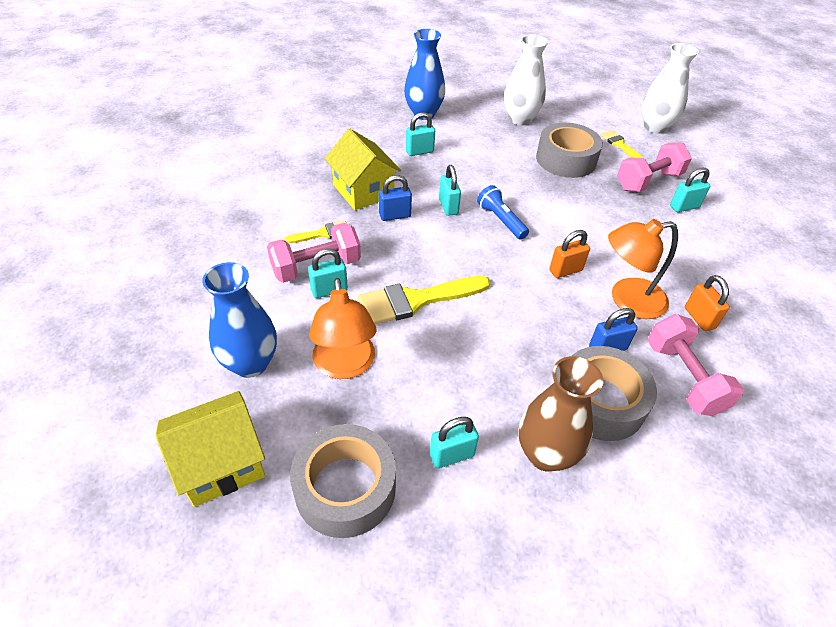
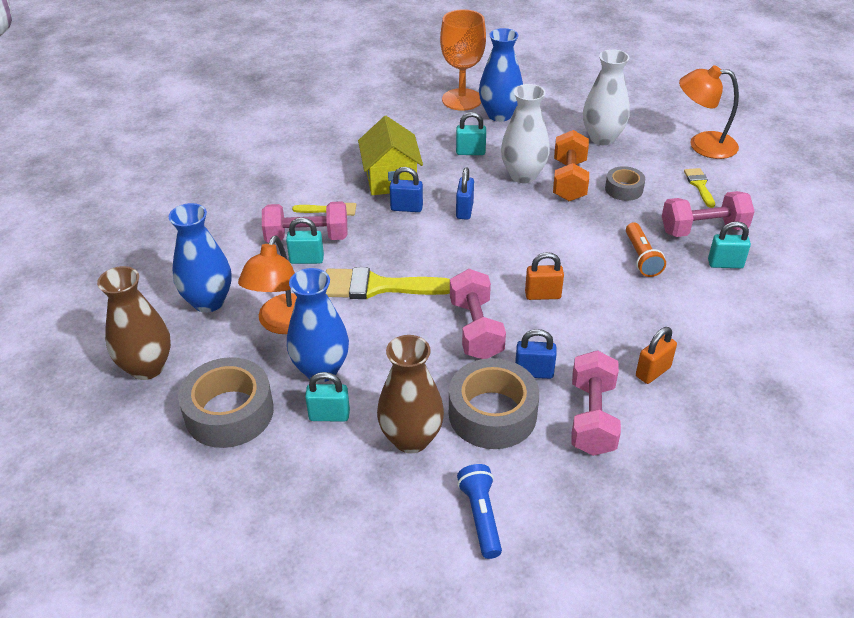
camera: 25 degrees right, 5 degrees down
(221, 463) = (147, 367): yellow house -> brown vase
(382, 106) = (462, 99): none -> orange goblet
(413, 406) = (321, 369): none -> blue vase
(448, 206) = (464, 210): turquoise padlock -> blue padlock
(501, 220) = (509, 234): blue flashlight -> blue flashlight (481, 517)
(518, 161) = (569, 180): none -> orange dumbbell
(531, 320) = (476, 329): none -> pink dumbbell
(566, 159) = (624, 189): grey tape -> grey tape, size x0.56
(619, 216) = (641, 257): none -> orange flashlight
(627, 300) = (587, 337): orange lamp -> orange lamp (702, 145)
(655, 127) = (759, 174): white vase -> white vase (523, 175)
(699, 318) = (653, 372): orange padlock -> orange padlock turned 45 degrees clockwise

